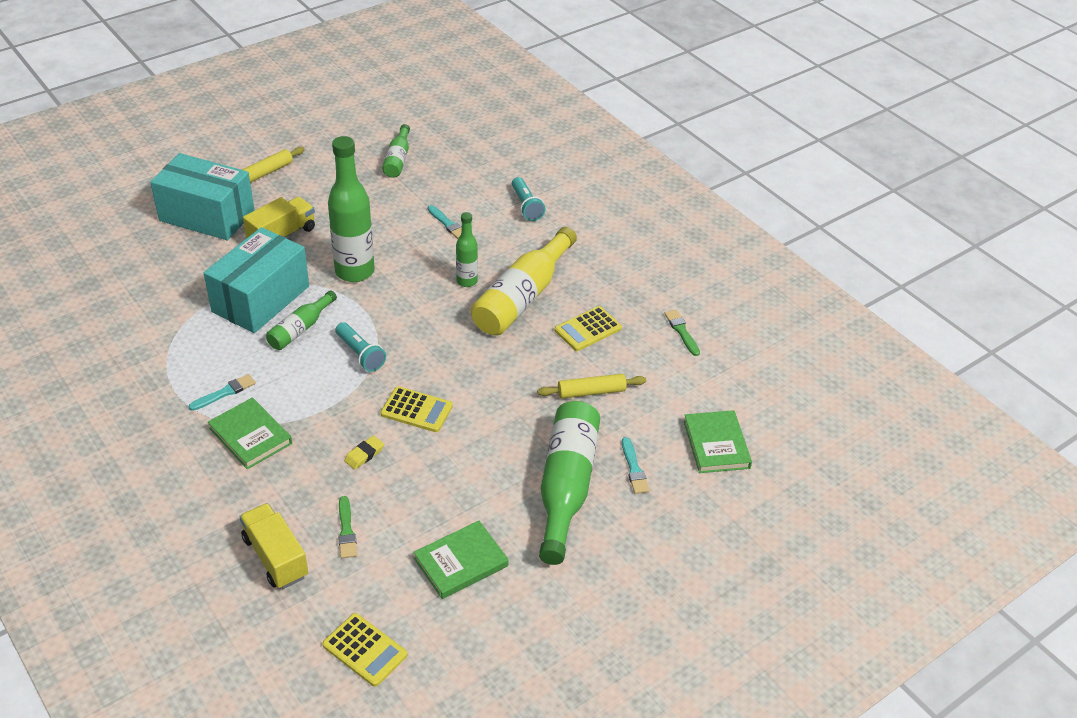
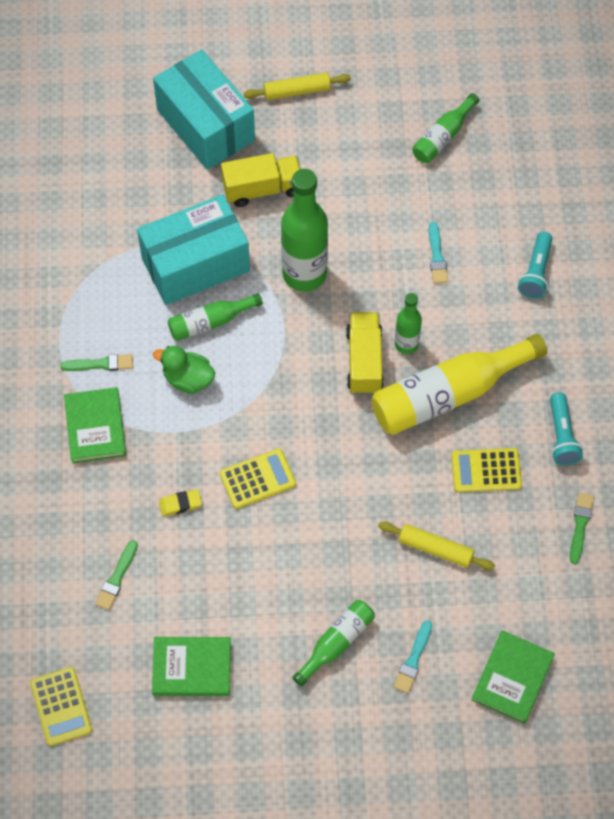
camera: 35 degrees right, 20 degrees up
(225, 392) = (100, 364): turquoise brush -> green brush
(275, 557) = (43, 571): yellow truck -> yellow truck (364, 361)
(309, 371) = (188, 379): none -> green duck
(360, 354) = (247, 383): turquoise flashlight -> turquoise flashlight (562, 436)
(416, 410) = (257, 479): yellow calculator -> yellow calculator turned 75 degrees counterclockwise
(566, 487) = (336, 643): green bottle -> green bottle, size x0.53

